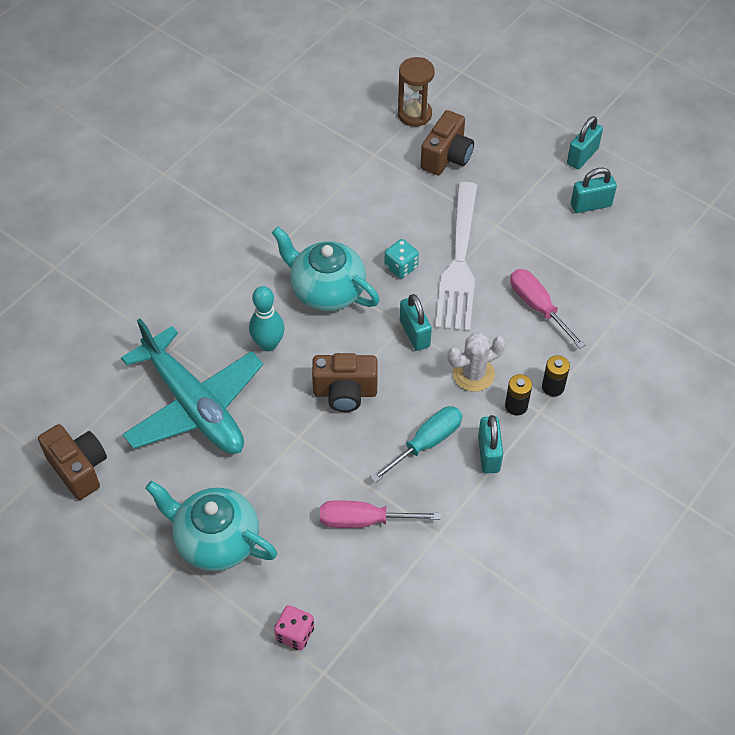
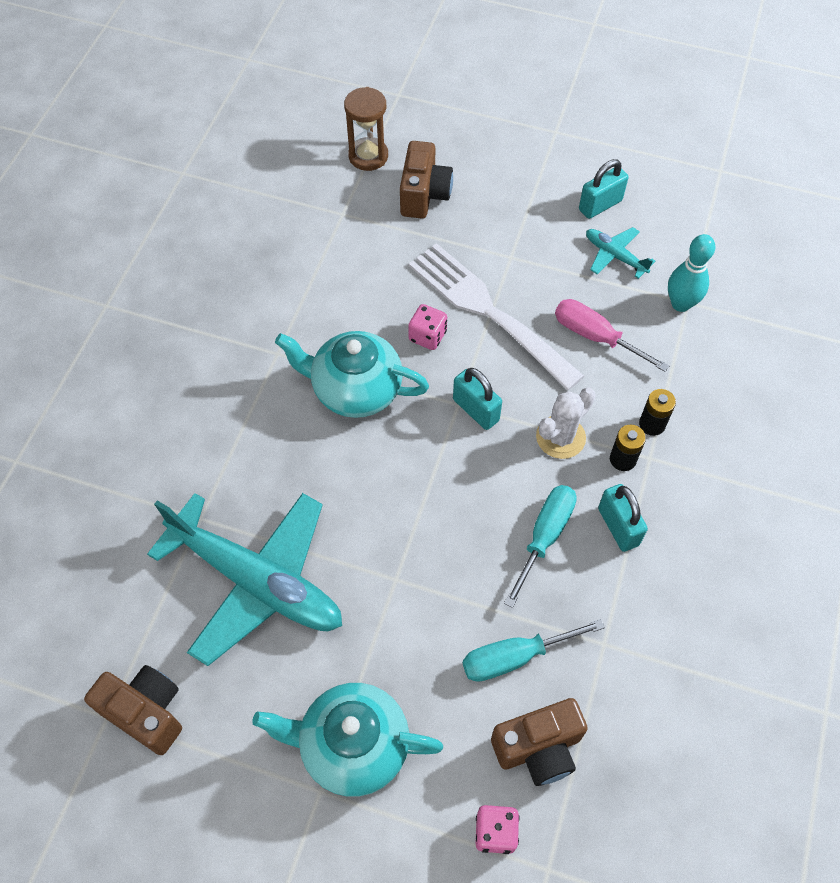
camera: 20 degrees left, 5 degrees up
(268, 344) = (314, 476): turquoise bowling pin -> turquoise bowling pin (680, 304)
(345, 392) = (427, 506): brown camera -> brown camera (538, 748)
(364, 520) = (515, 657): pink screwdriver -> turquoise screwdriver
(401, 267) = (427, 336): turquoise dice -> pink dice
(459, 262) = (489, 311): white fork -> white fork turned 150 degrees clockwise
(582, 156) = (567, 154): turquoise padlock -> none
(584, 248) = (615, 256): none -> turquoise plane

